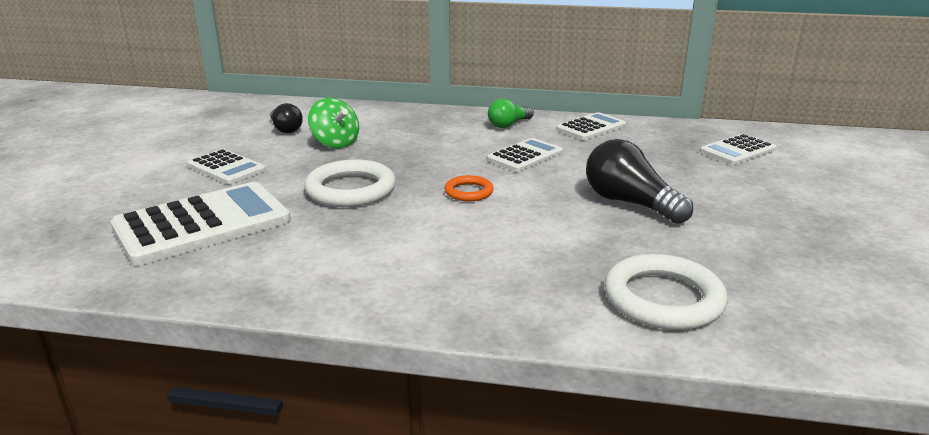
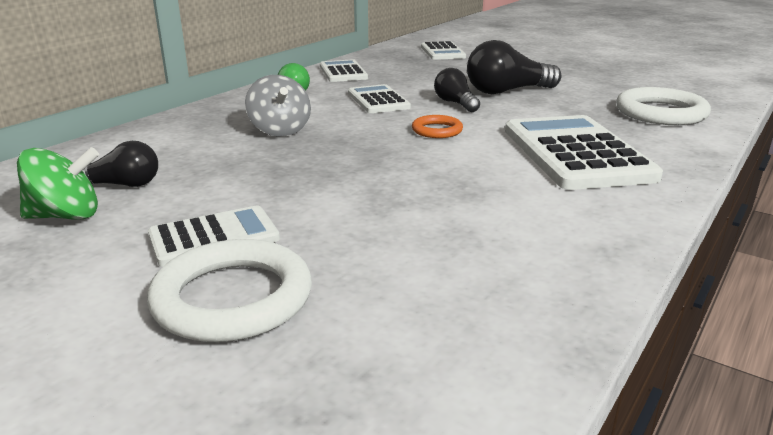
camera: 65 degrees left, 0 degrees up
(202, 224) = (399, 269): white calculator -> white calculator (575, 153)
(335, 143) = (224, 164): green spinning top -> green spinning top (66, 216)
(351, 189) = (378, 174): white ring -> white ring (232, 298)
(413, 142) = (280, 130): none -> grey spinning top
(556, 186) = (455, 103): none -> black light bulb

